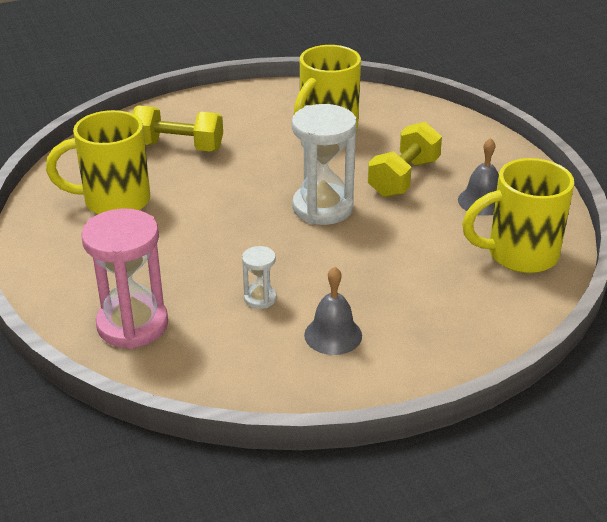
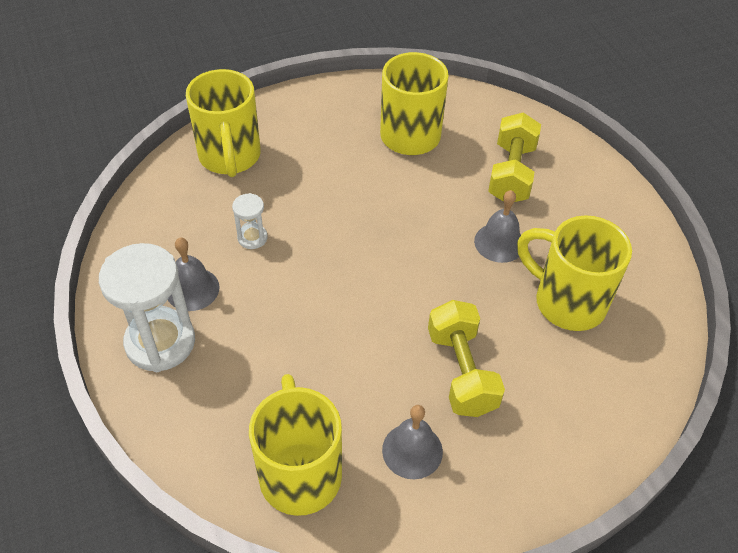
camera: 90 degrees right, 15 degrees up
(132, 325) = (230, 157): pink hourglass -> yellow mug
(264, 156) = (499, 242): none -> grey bell
(322, 208) = (398, 290): white hourglass -> white hourglass (160, 342)
(404, 178) = (461, 372): yellow dumbbell -> yellow dumbbell turned 45 degrees clockwise

